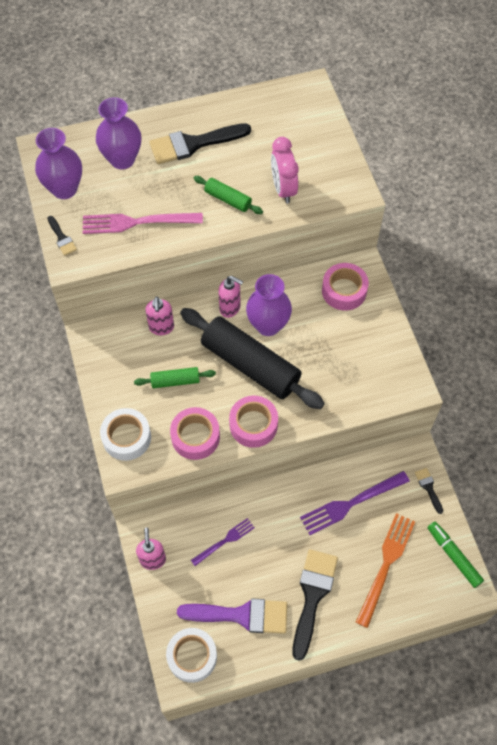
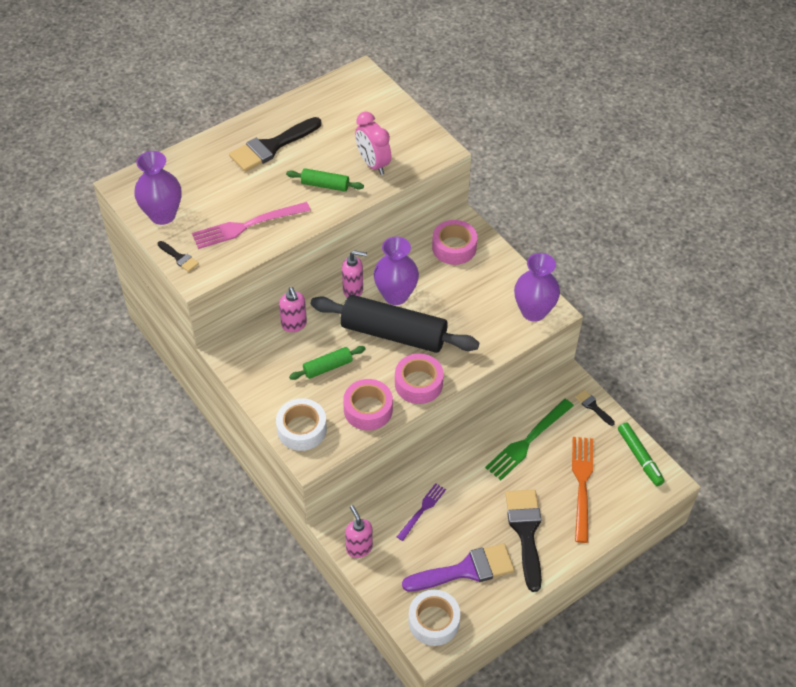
camera: 20 degrees left, 10 degrees down
(122, 159) = (208, 176): purple vase -> purple vase (533, 311)
(350, 504) = (527, 441): purple fork -> green fork
(453, 556) = (639, 457): green marker -> green marker turned 150 degrees counterclockwise

